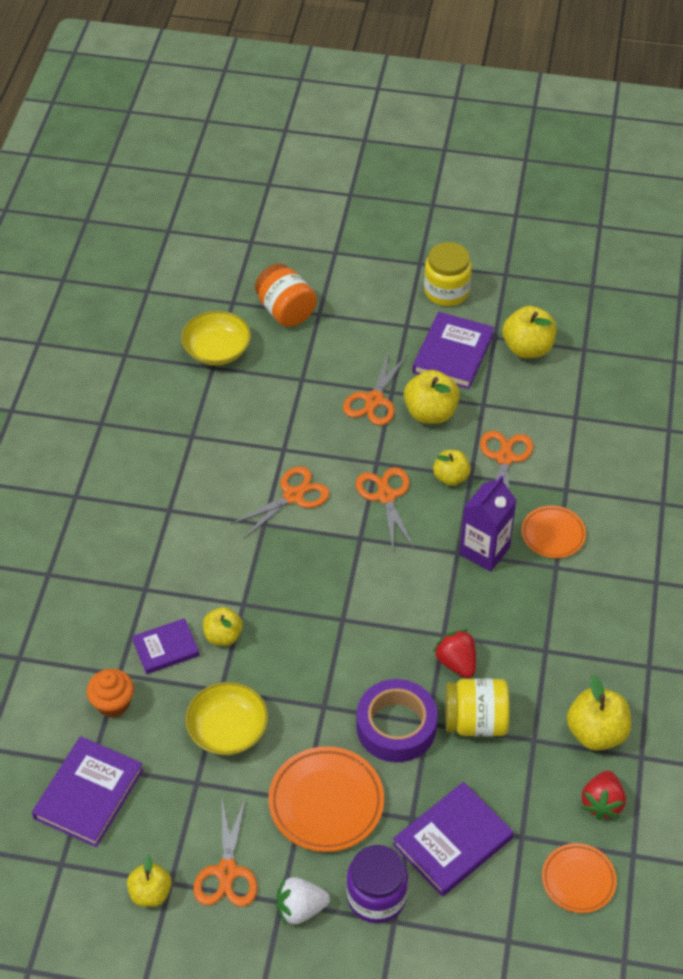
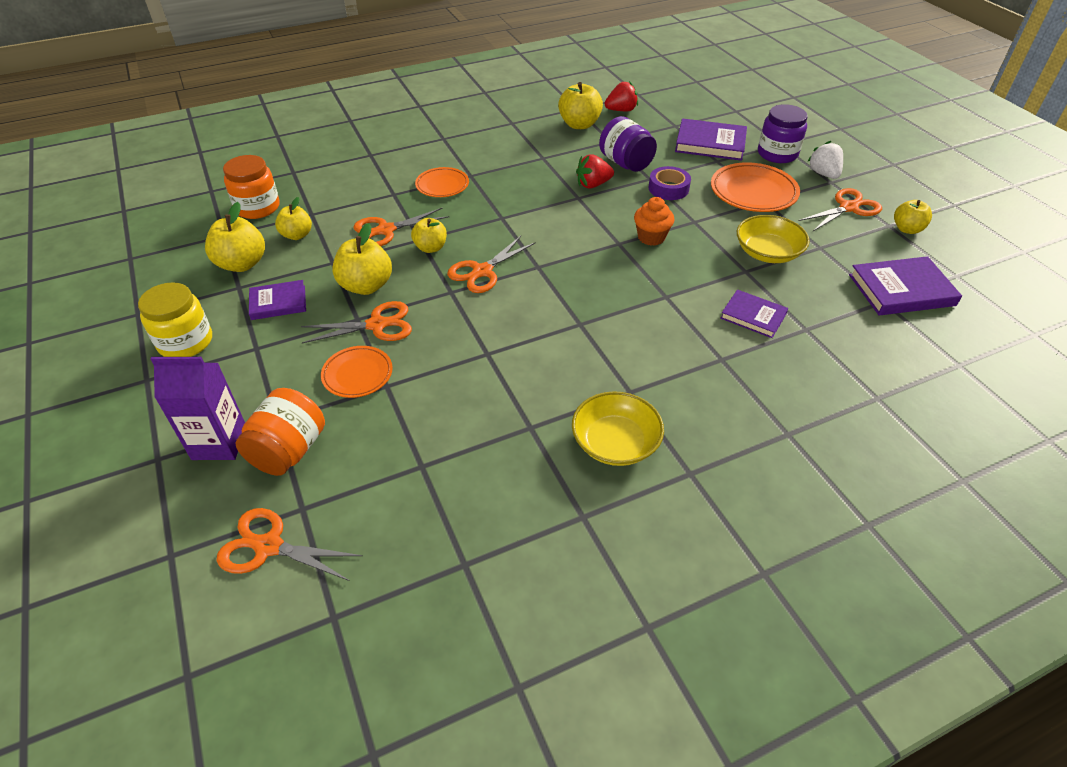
camera: 125 degrees left, 5 degrees down
(113, 704) = (830, 318): orange cupcake -> orange cupcake (651, 237)
(217, 350) = (392, 477): yellow bowl -> yellow bowl (615, 442)
(223, 636) = (704, 292): yellow apple -> yellow apple (297, 235)
(293, 496) = (533, 321): orange scissors -> orange scissors (269, 546)
(300, 908) = (823, 174): white strawberry -> white strawberry turned 150 degrees counterclockwise
(396, 726) = (668, 188): purple tape -> purple tape, size x0.66
(453, 354) = (278, 302): purple book -> purple book, size x0.63
(456, 662) = (593, 184): red strawberry -> red strawberry turned 45 degrees clockwise
(475, 721) = (625, 163): yellow jar -> purple jar
(484, 551) = (487, 207): purple carton -> purple carton (219, 442)
(578, 880) = (674, 103): orange plate -> orange plate (357, 374)
(616, 384) = (257, 207): none -> orange jar

